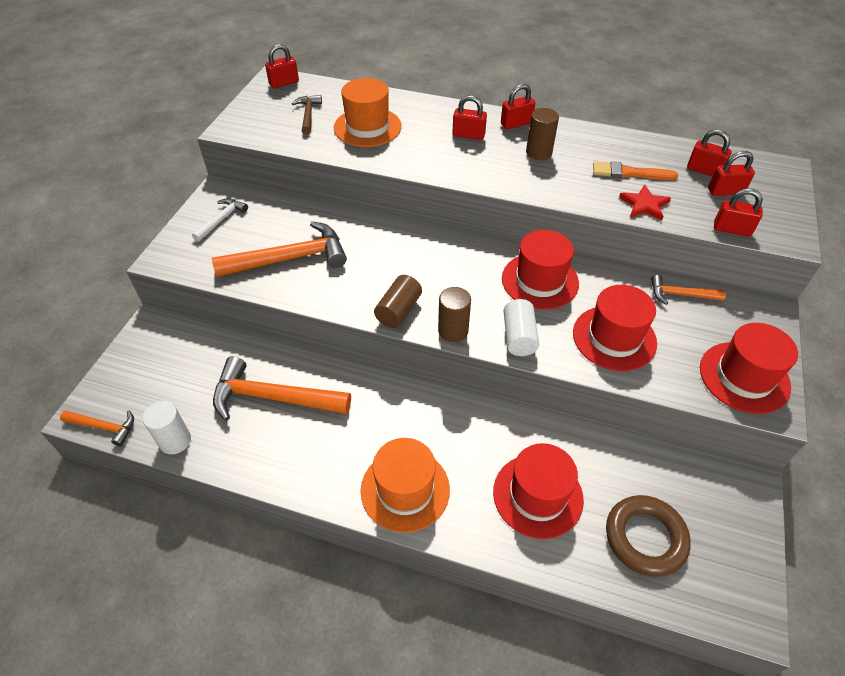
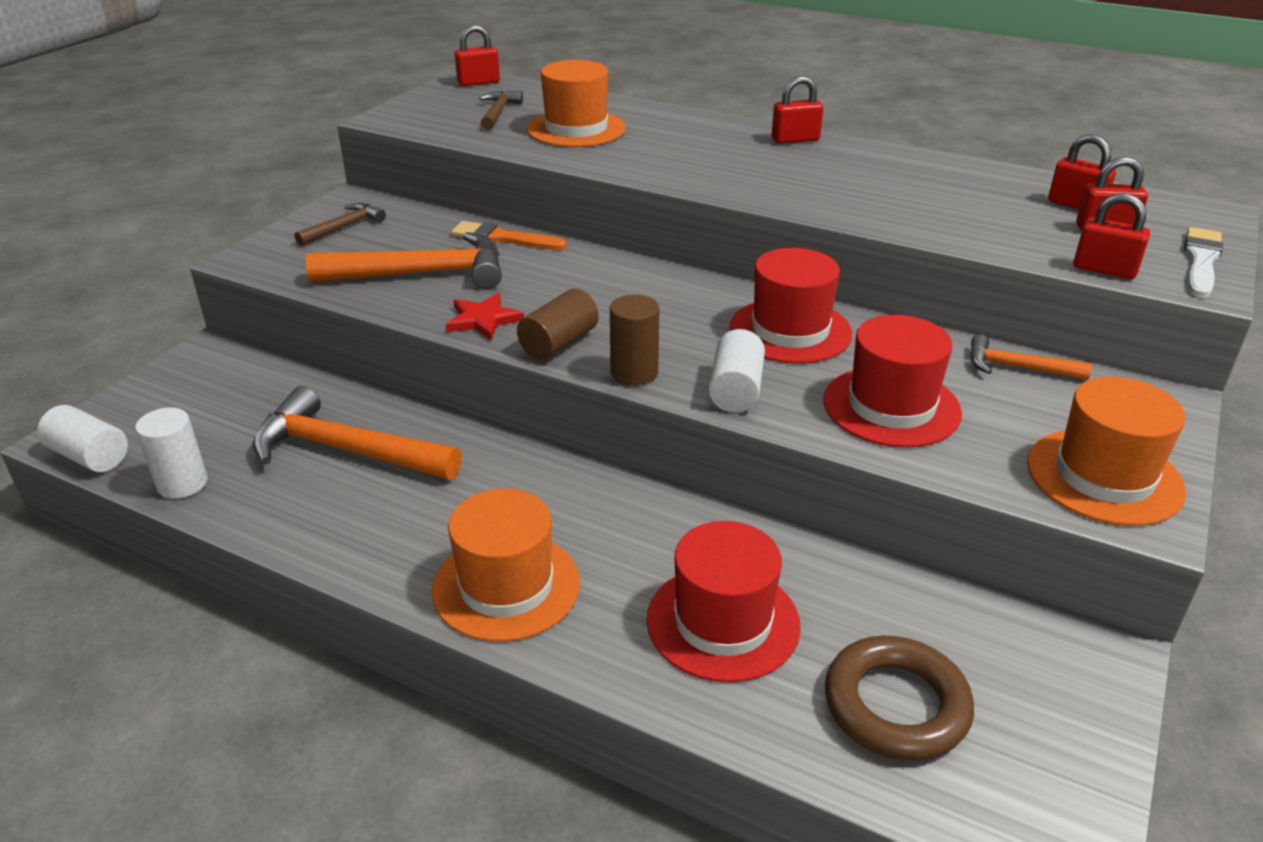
camera: 10 degrees right, 15 degrees down
(104, 427) = (90, 456): orange hammer -> white cylinder
(221, 219) = (344, 227): white hammer -> brown hammer
(468, 135) = (719, 146): red padlock -> none
(539, 152) = (819, 169): brown cylinder -> none
(629, 173) = (953, 199): orange brush -> orange brush (503, 238)
(644, 205) = (967, 233): red star -> red star (483, 320)
(744, 377) = (1104, 476): red hat -> orange hat
(785, 214) = (1201, 261): none -> white brush

